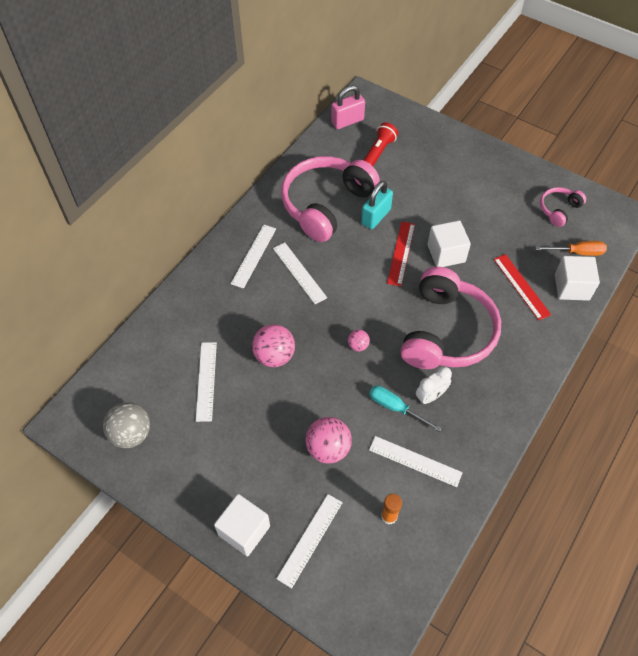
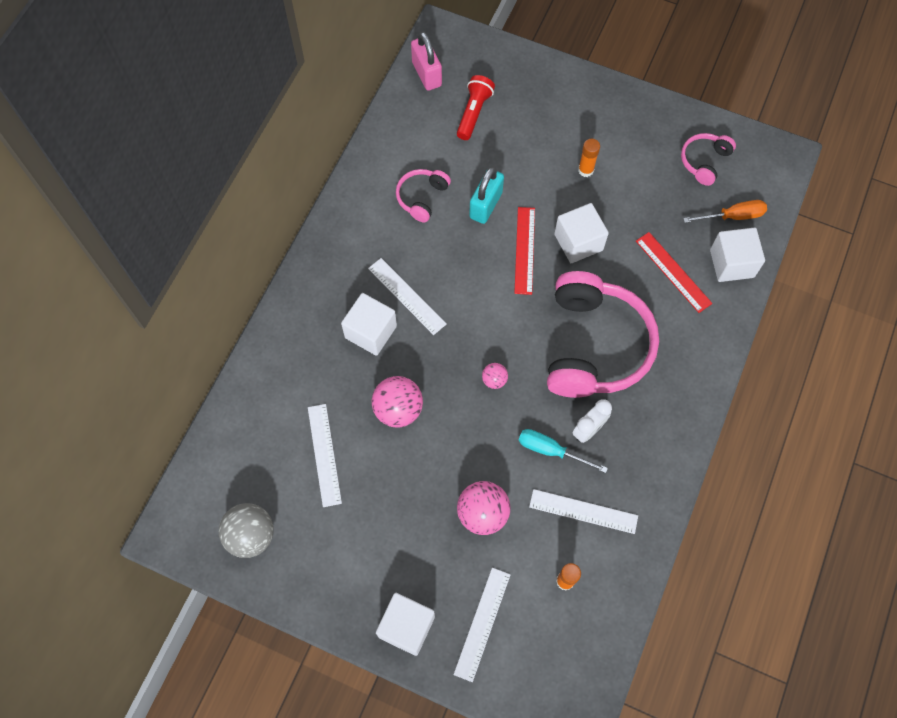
camera: 10 degrees left, 10 degrees up
(254, 256) = (347, 282): white ruler -> none
(265, 294) = (371, 332): none -> white cube
(326, 204) = (422, 197): pink headphones -> pink headphones, size x0.46
(347, 121) = (426, 74): pink padlock -> pink padlock turned 75 degrees counterclockwise
(460, 203) = (585, 170): none -> orange glue stick

